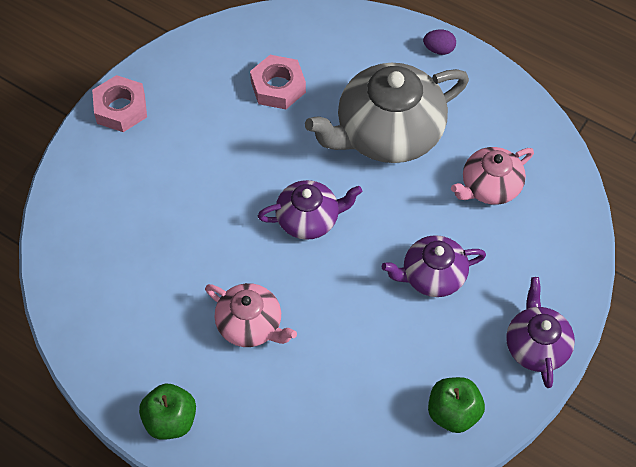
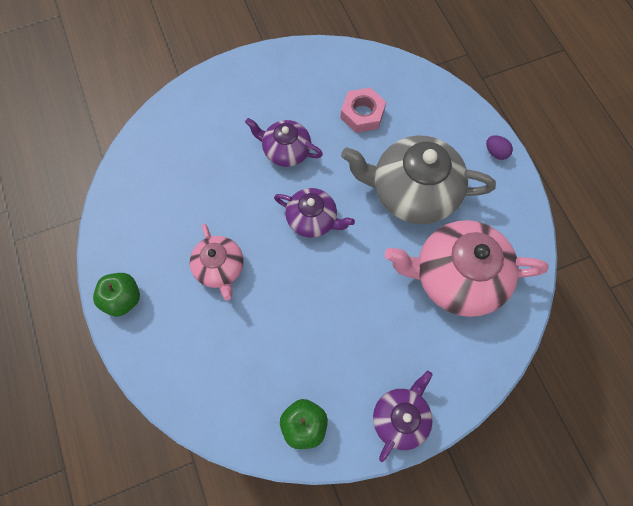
camera: 35 degrees right, 10 degrees up
(121, 108) = (251, 70): pink nut -> none
(432, 275) = (365, 315): purple teapot -> purple teapot (286, 150)
(489, 186) = (456, 276): pink teapot -> pink teapot, size x1.79

